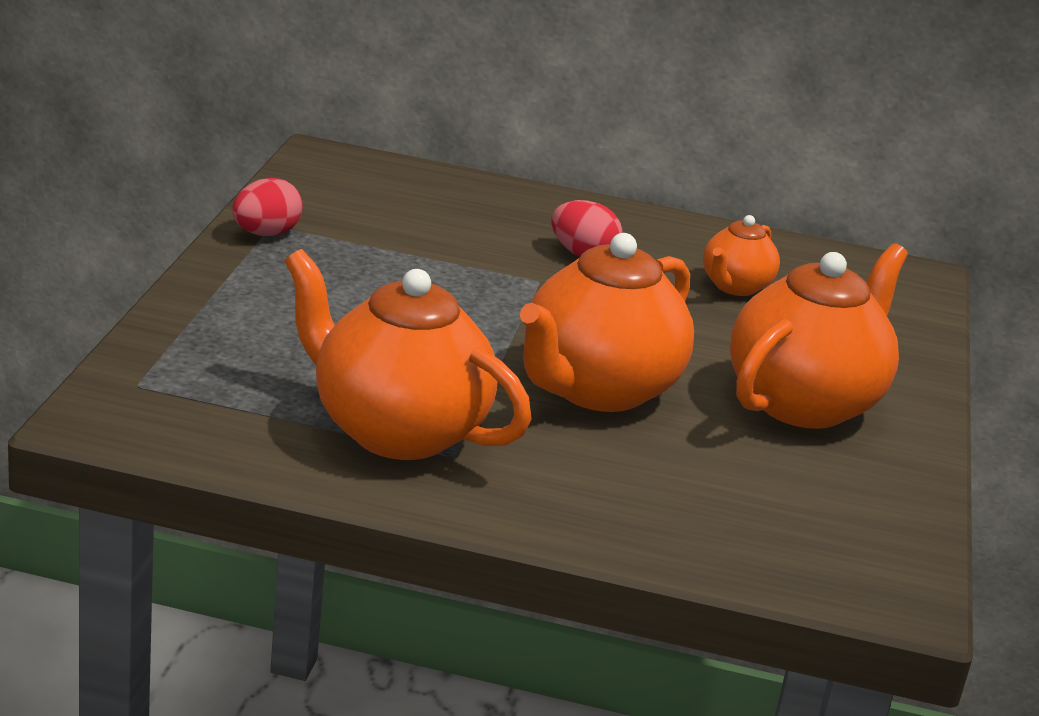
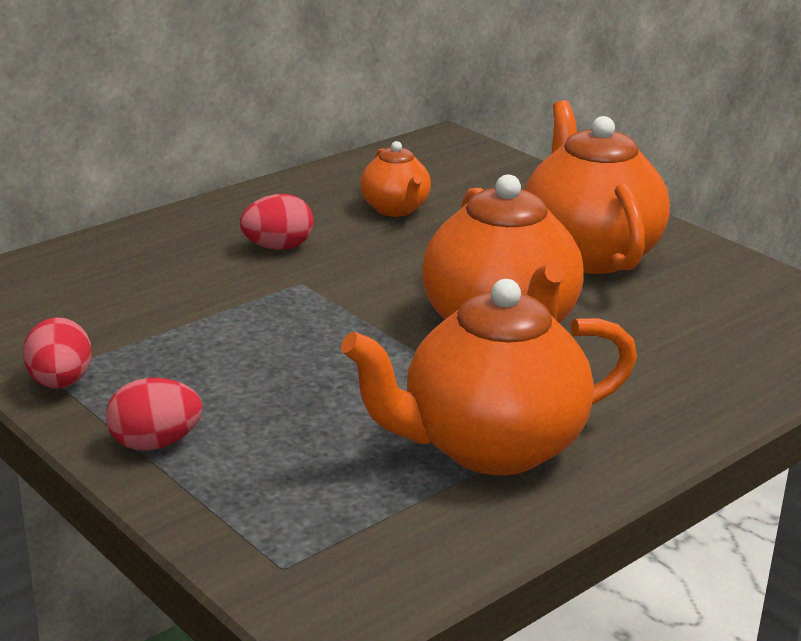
camera: 50 degrees left, 0 degrees up
(232, 292) = (155, 443): none -> red egg

